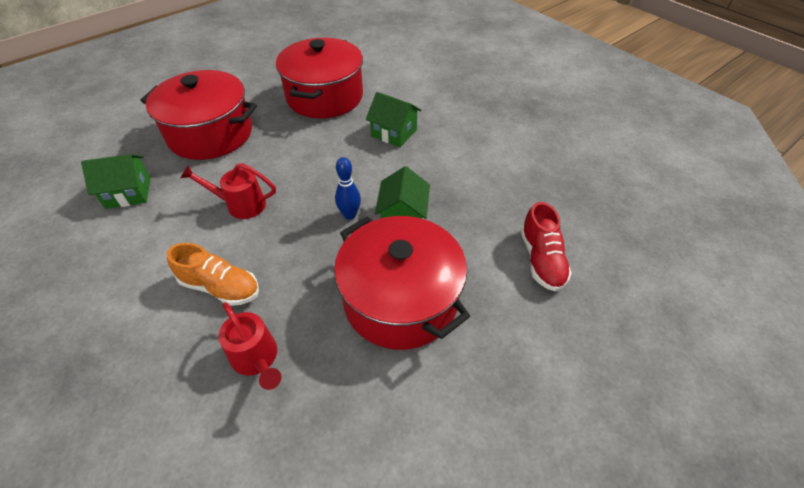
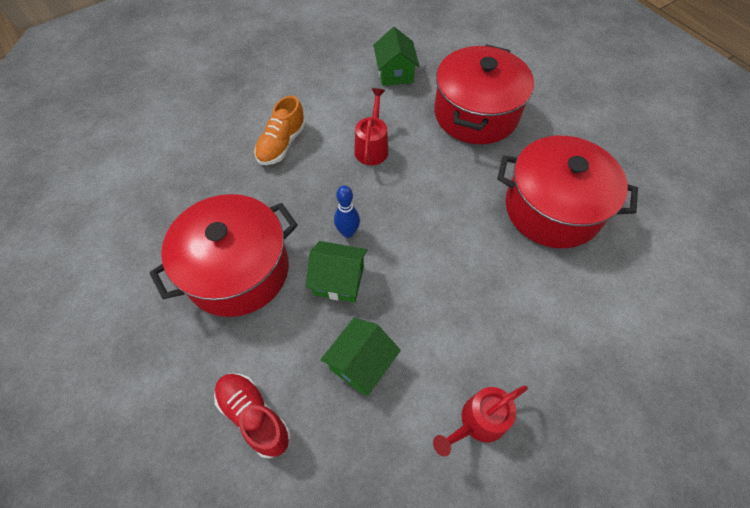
camera: 95 degrees right, 10 degrees up
(257, 359) = (211, 172): red watering can -> red watering can (477, 422)
(394, 133) = (481, 281): green house -> green house (361, 364)
(541, 259) = (254, 416): red shoe -> red shoe turned 45 degrees clockwise

